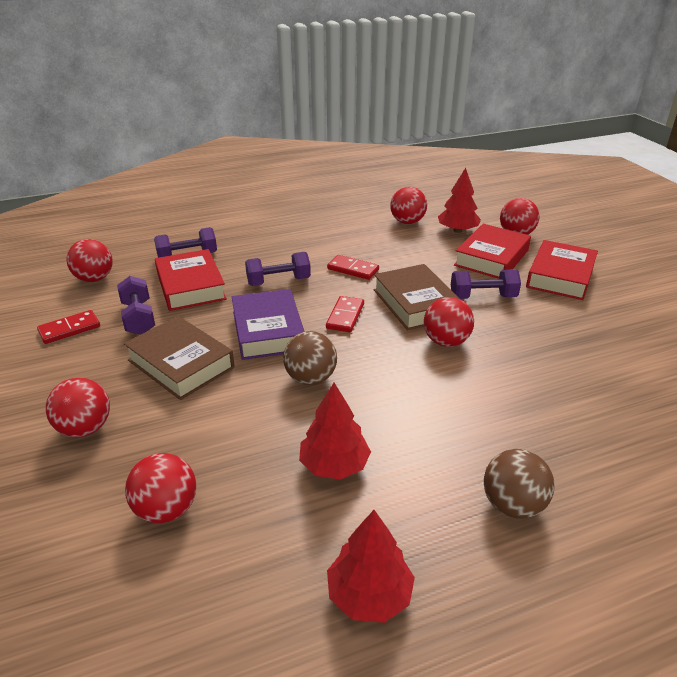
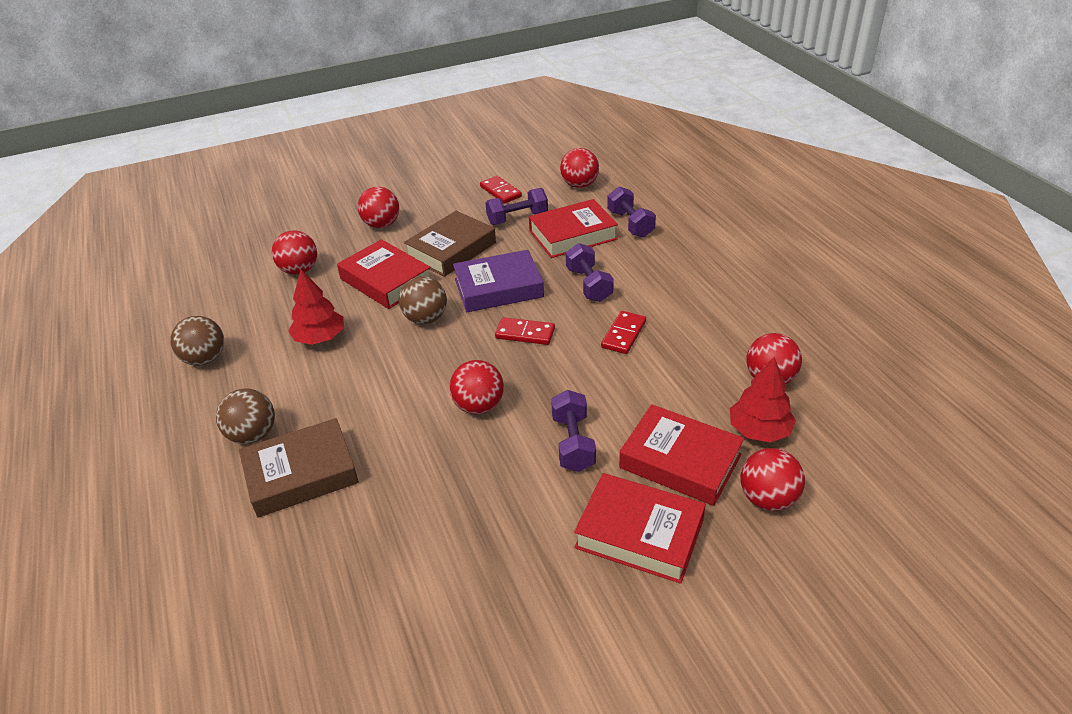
camera: 90 degrees right, 5 degrees up
(226, 414) = (386, 280): none -> red book
(369, 595) = (205, 359): red tree -> brown ball
(415, 303) = (553, 384): brown book -> brown book (301, 474)

